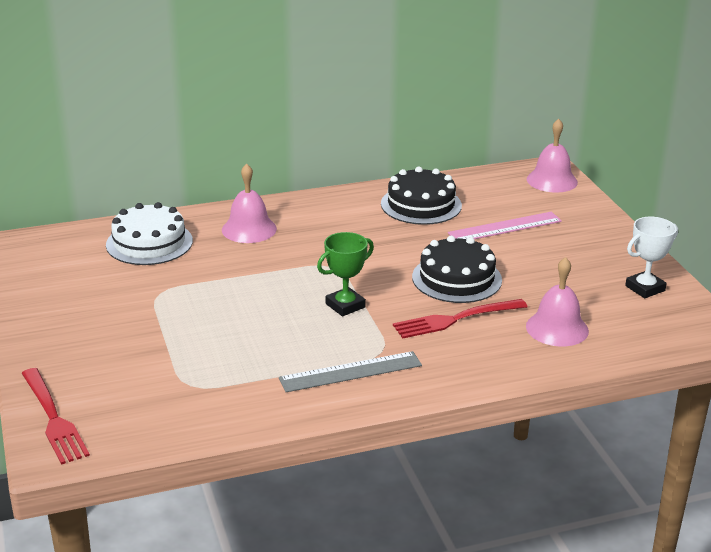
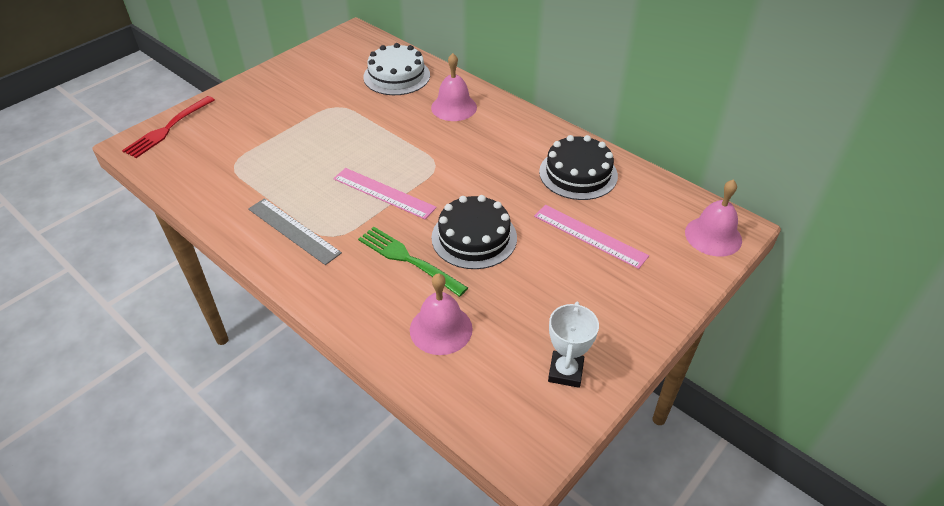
camera: 60 degrees right, 15 degrees up
(345, 305) = (383, 193): green trophy -> pink ruler
(455, 319) = (408, 260): red fork -> green fork
(645, 288) = (565, 372): white trophy -> white trophy turned 75 degrees clockwise

